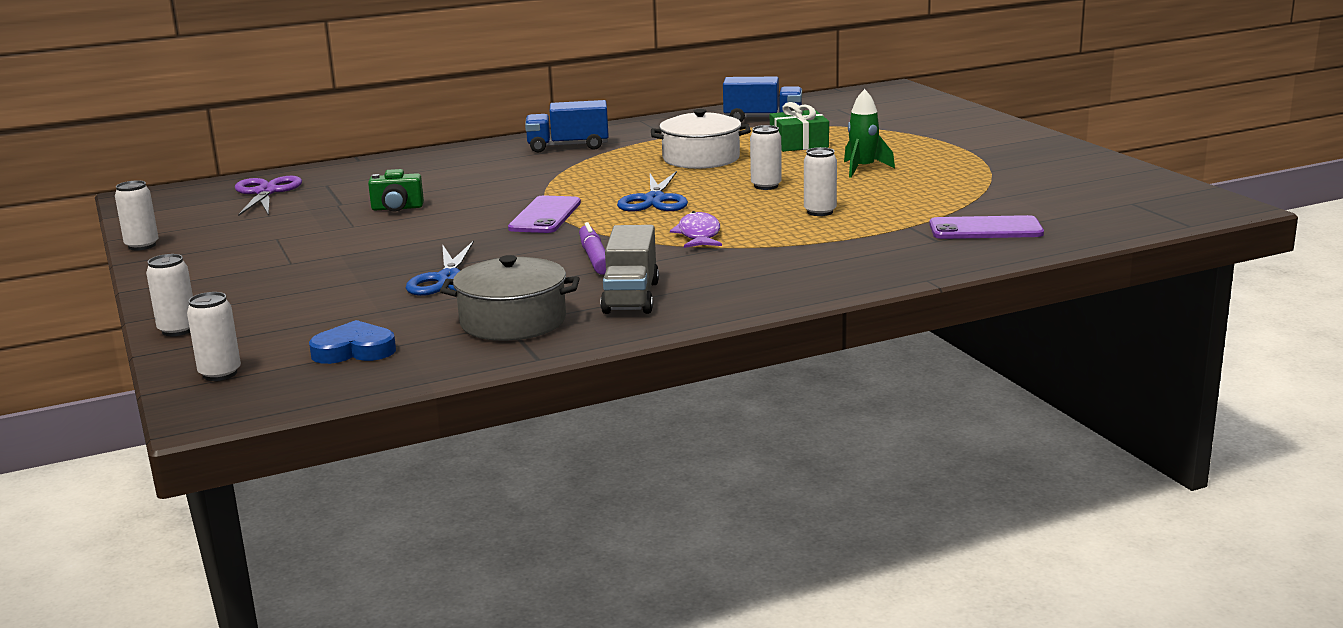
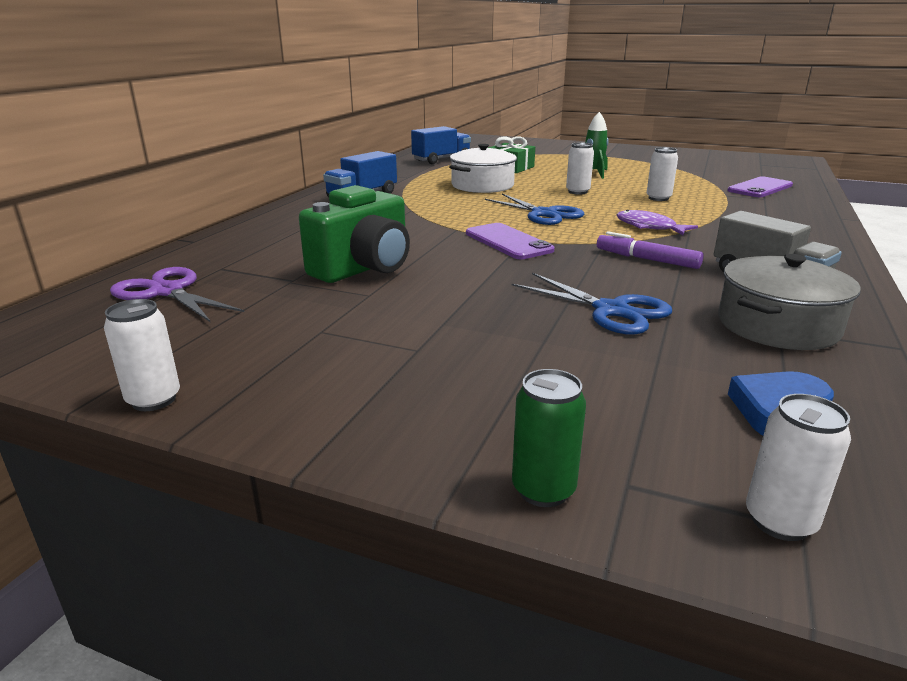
camera: 45 degrees left, 5 degrees up
(178, 330) = (543, 490): white can -> green can
(397, 208) = (364, 269): green camera -> green camera, size x1.88

